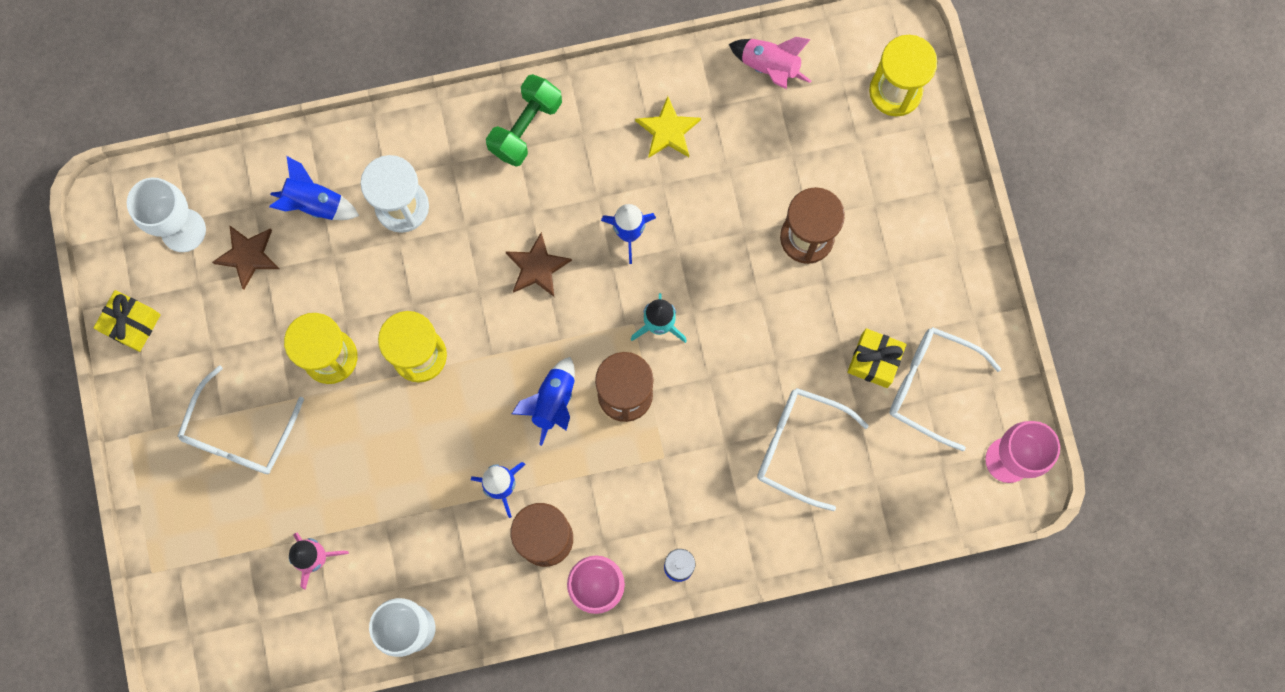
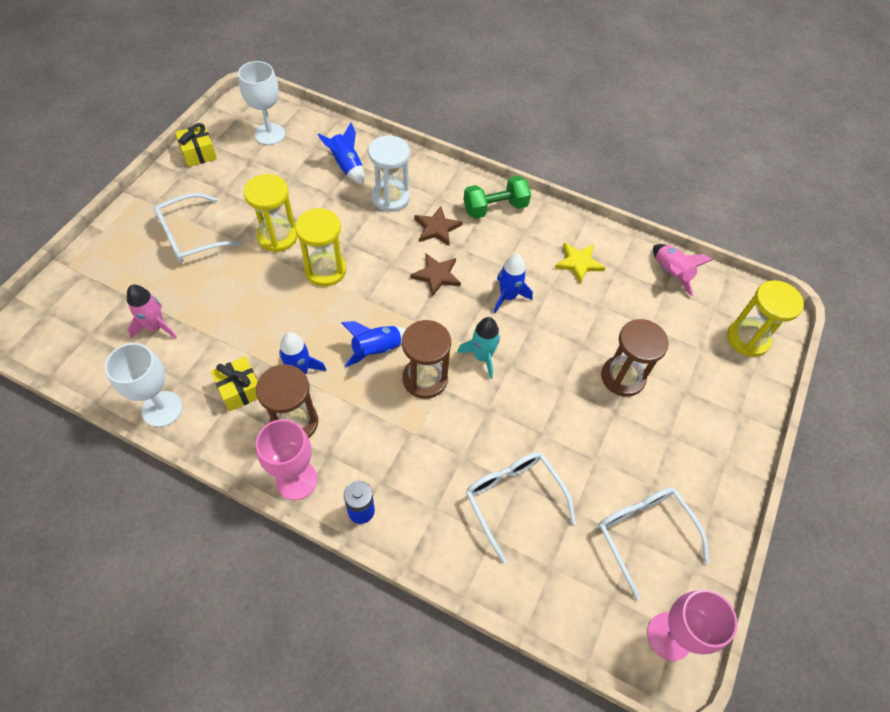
camera: 35 degrees right, 20 degrees down
(248, 256) = (288, 165): brown star -> brown star (437, 228)
(874, 361) = (613, 485): yellow gift -> yellow gift (240, 389)

